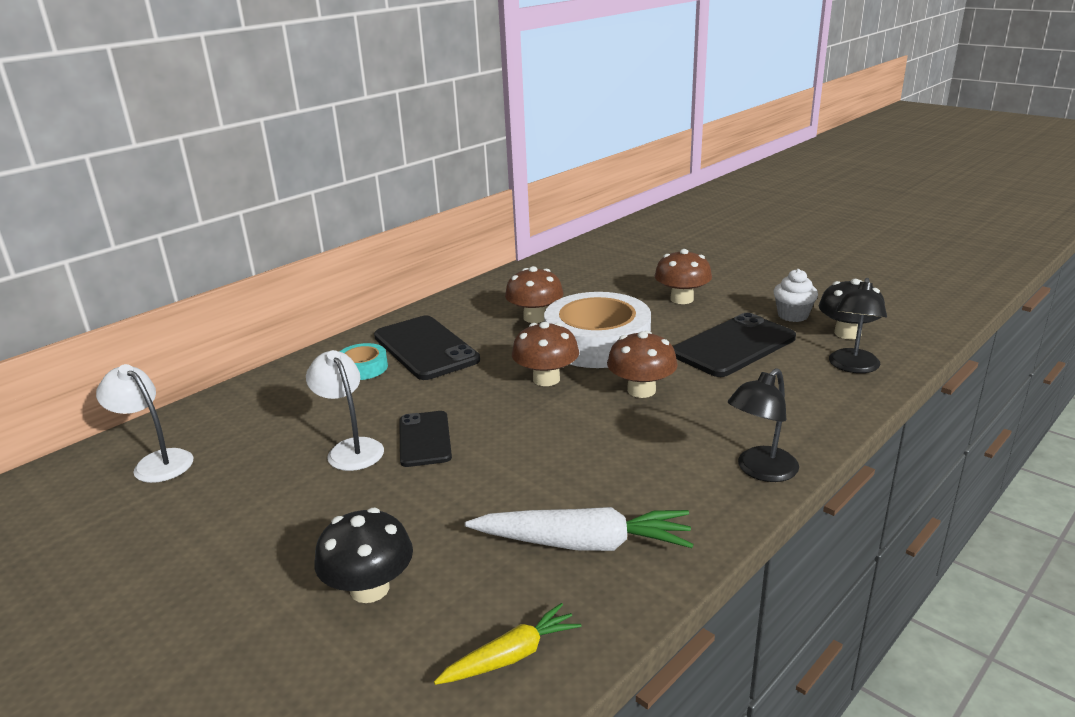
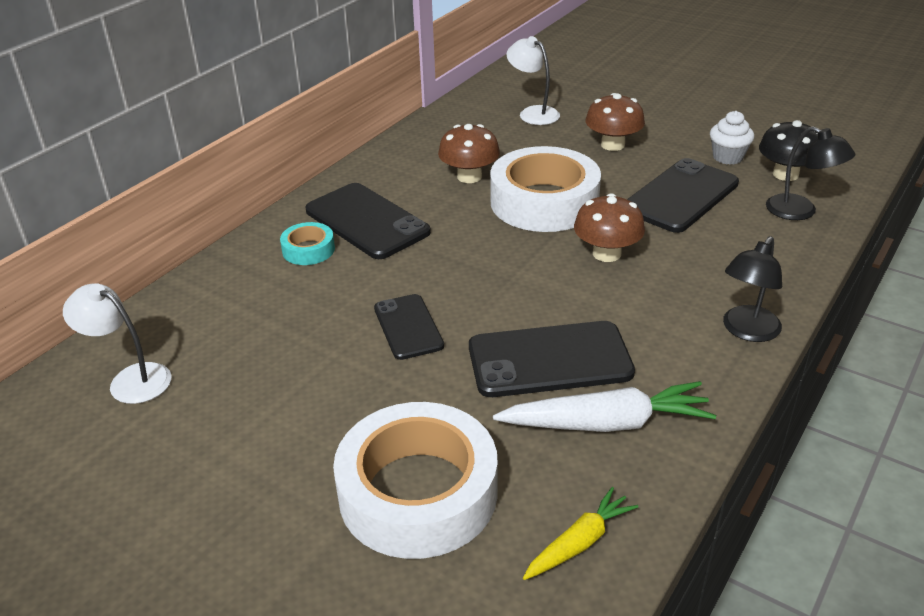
camera: 10 degrees left, 10 degrees up
(351, 448) = (335, 344): white lamp -> white lamp (533, 113)
(370, 588) = (418, 492): black mushroom -> white tape
(546, 379) = (507, 248): brown mushroom -> none
(548, 480) = (549, 360): none -> black phone
(852, 367) = (800, 212): black lamp -> black lamp turned 60 degrees counterclockwise

